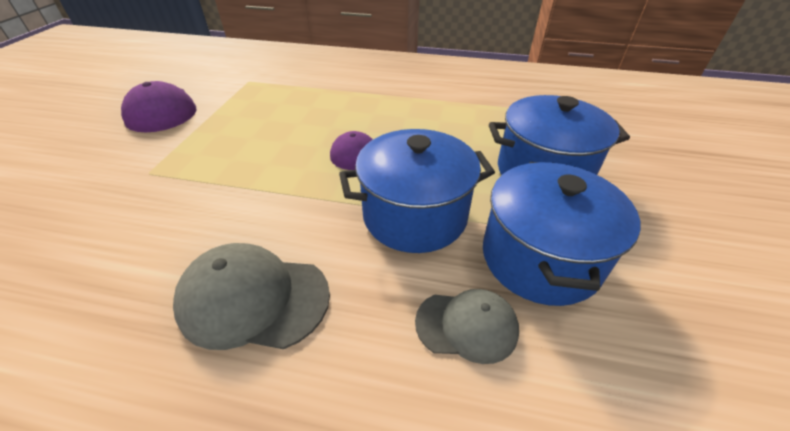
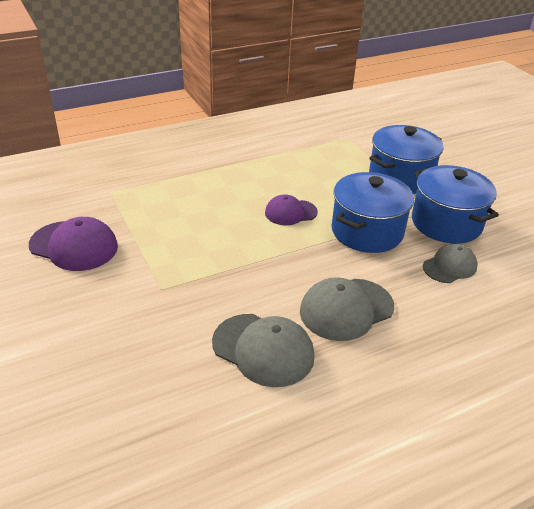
camera: 40 degrees left, 5 degrees down
(108, 289) = (263, 349): none -> grey cap

